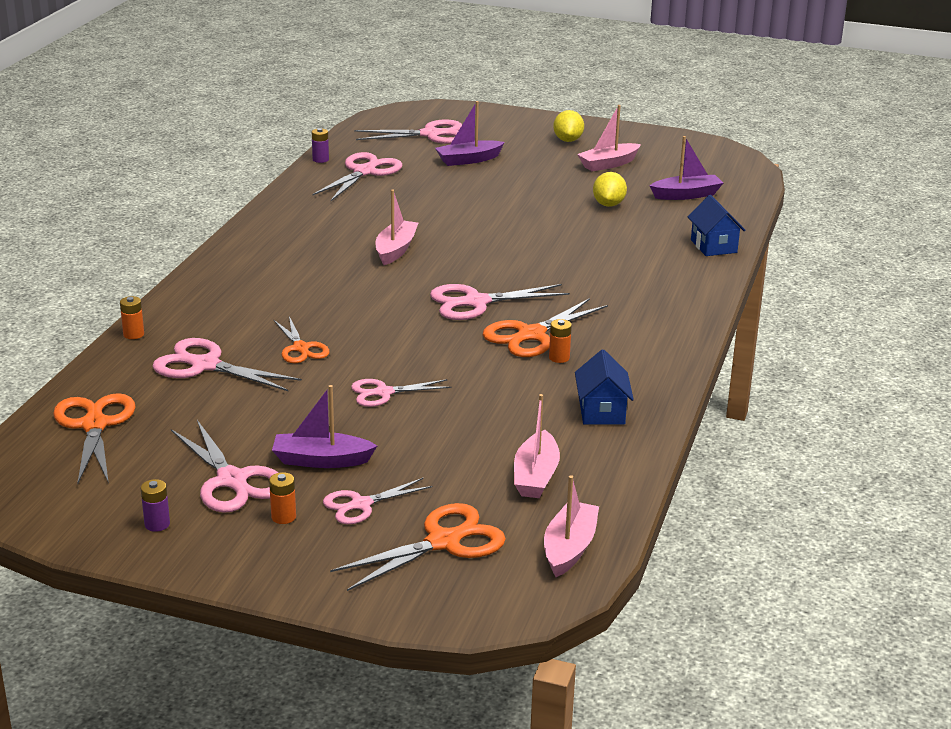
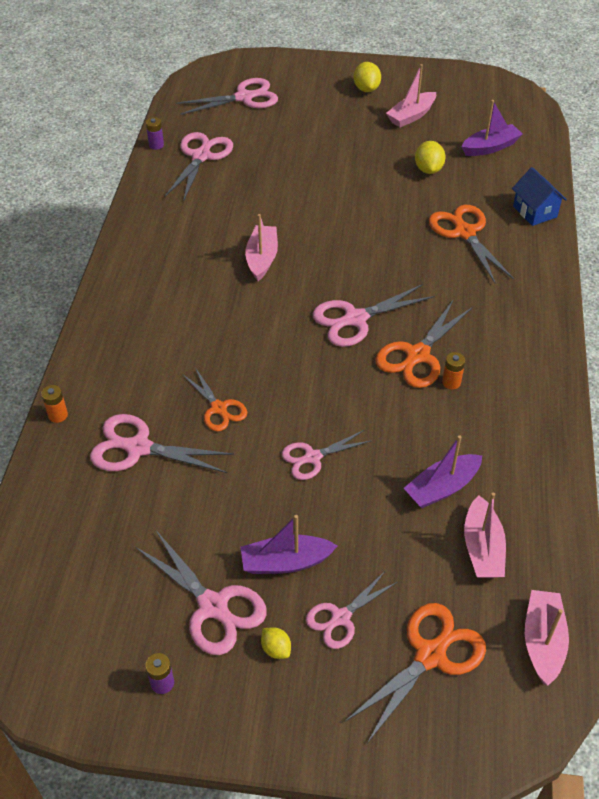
camera: 10 degrees left, 20 degrees up
(94, 425) = (60, 551): orange scissors -> orange scissors (464, 233)
(283, 517) = (276, 649): orange battery -> yellow lemon
(468, 160) = (288, 127): purple boat -> purple boat (442, 488)
(601, 412) = (511, 449): blue house -> none

